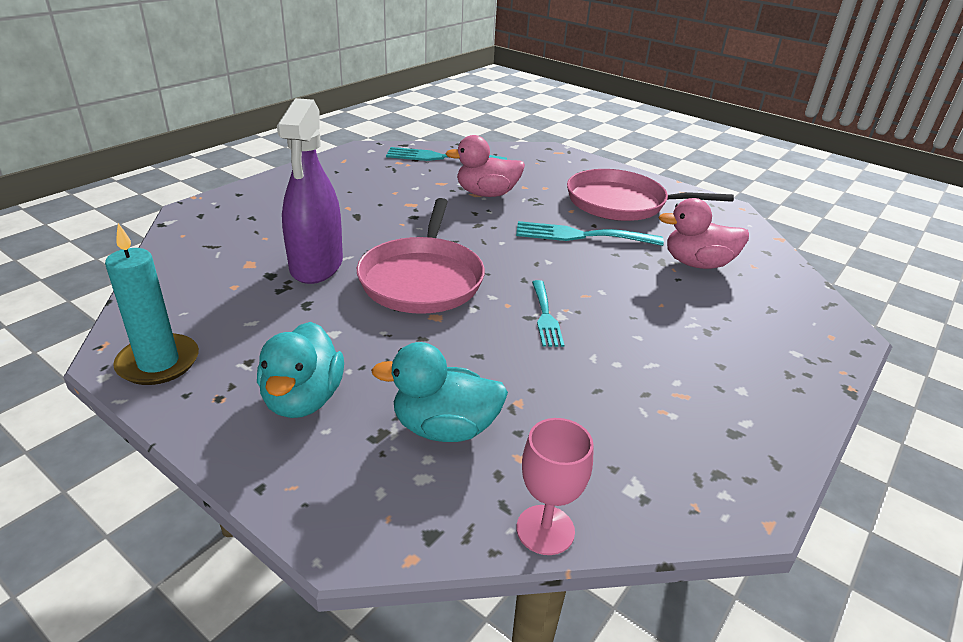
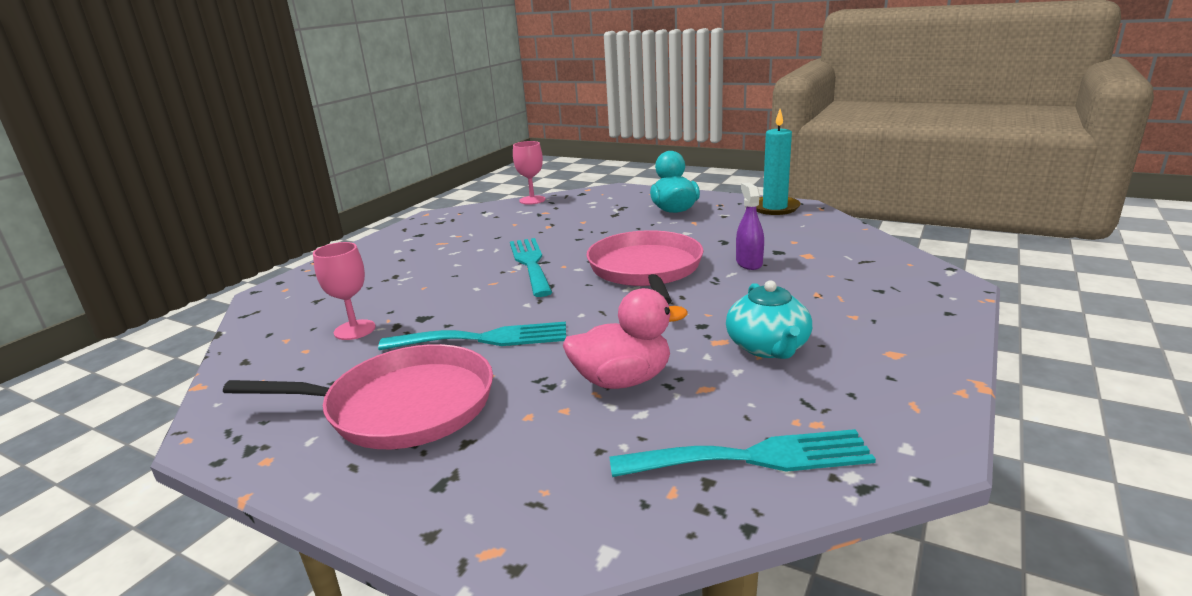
camera: 175 degrees right, 10 degrees down
(316, 265) = (749, 263): purple spray bottle -> purple spray bottle, size x0.51
(384, 195) = (768, 347): none -> turquoise teapot
(444, 428) = (588, 213): turquoise duck -> none
(545, 316) = (530, 263): turquoise fork -> turquoise fork, size x1.60
(697, 264) = (354, 330): pink duck -> pink goblet

